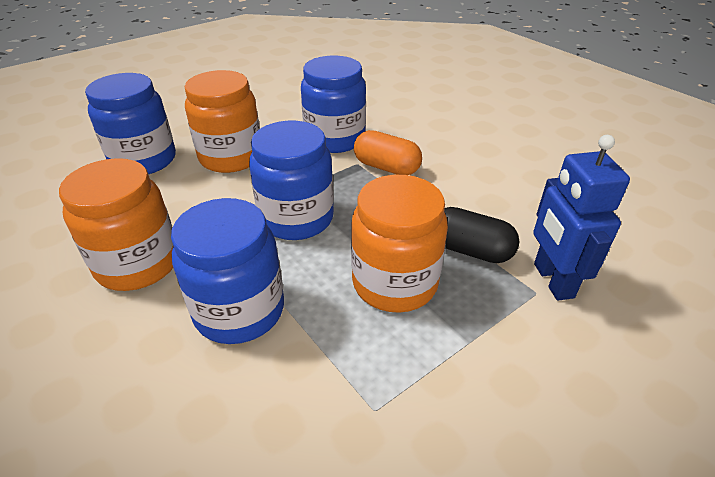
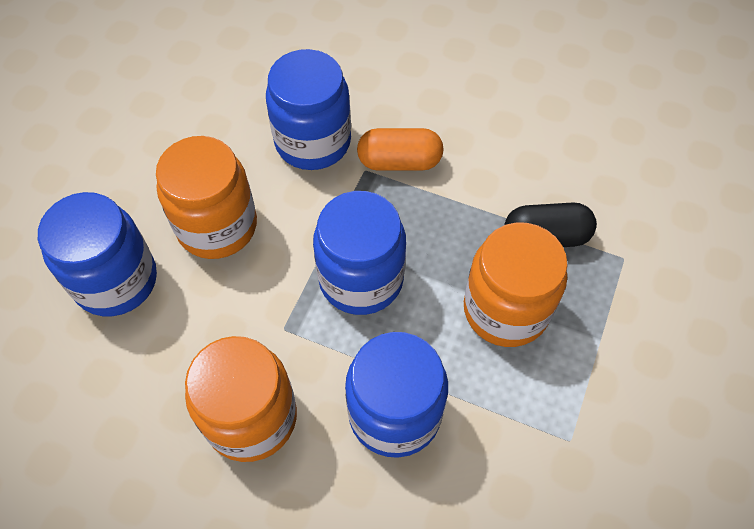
camera: 30 degrees left, 20 degrees up
(552, 280) = (629, 238): blue robot -> none

